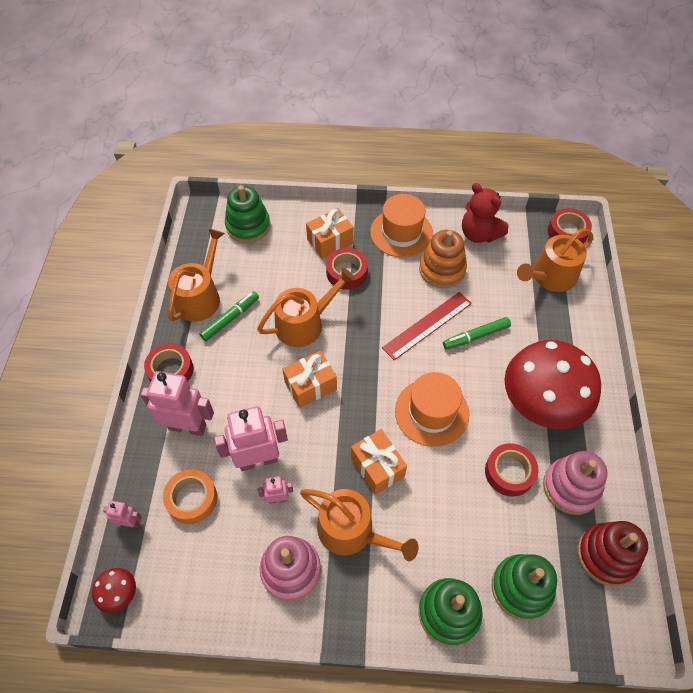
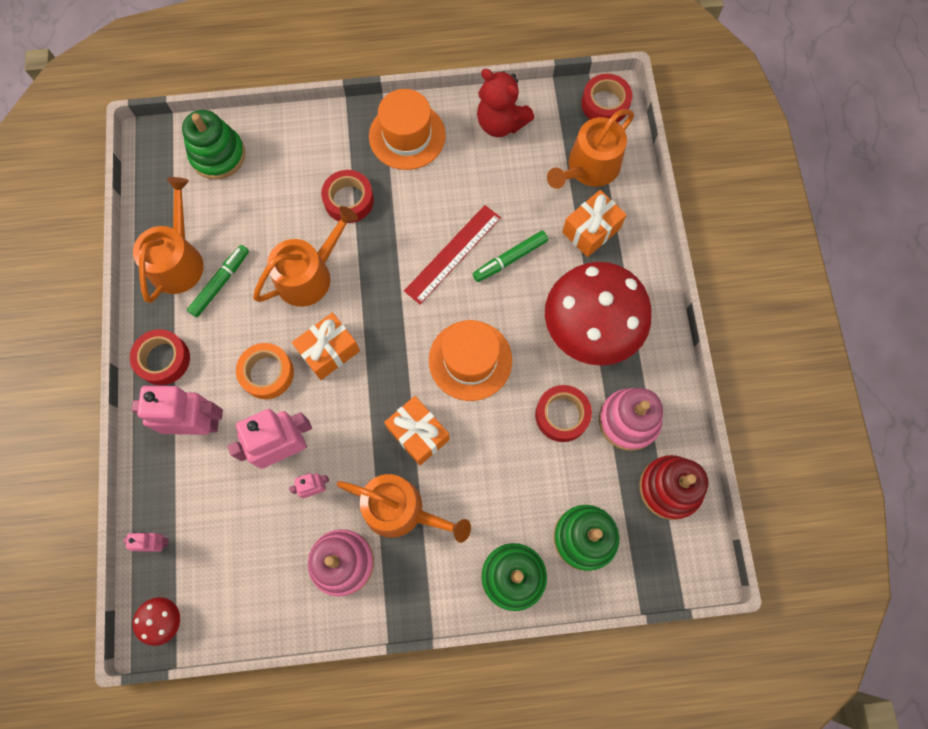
camera: 10 degrees left, 15 degrees up
(192, 499) = (220, 505): orange tape -> orange tape (267, 373)
(330, 241) = (322, 161): orange gift -> orange gift (591, 230)
(442, 269) = (461, 178): orange stacking toy -> none

